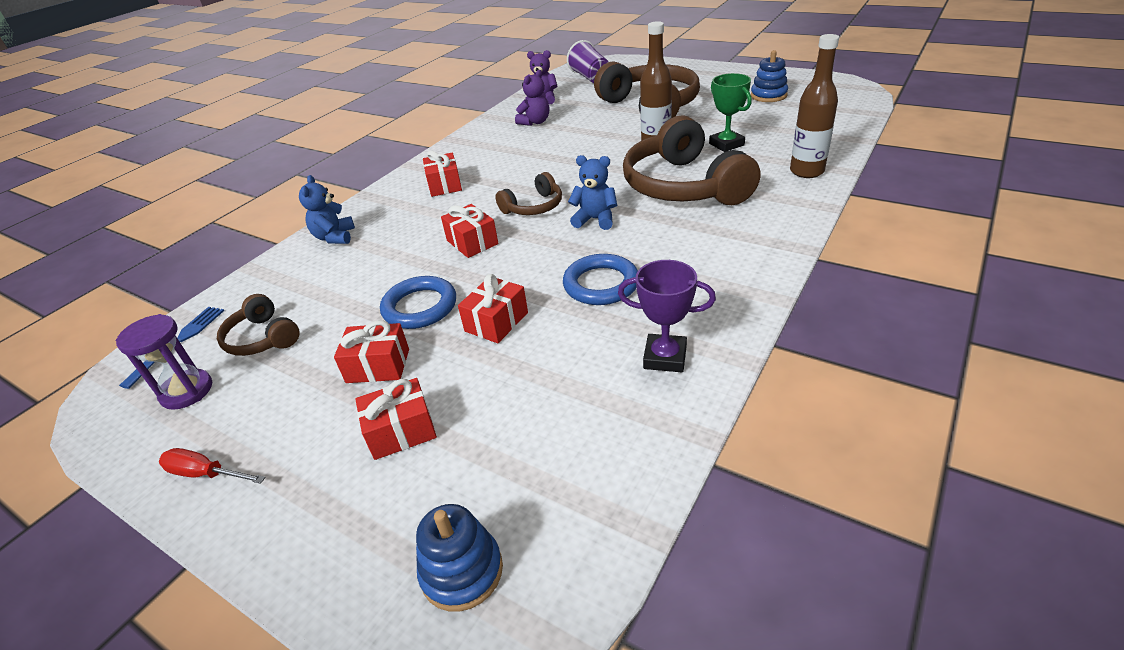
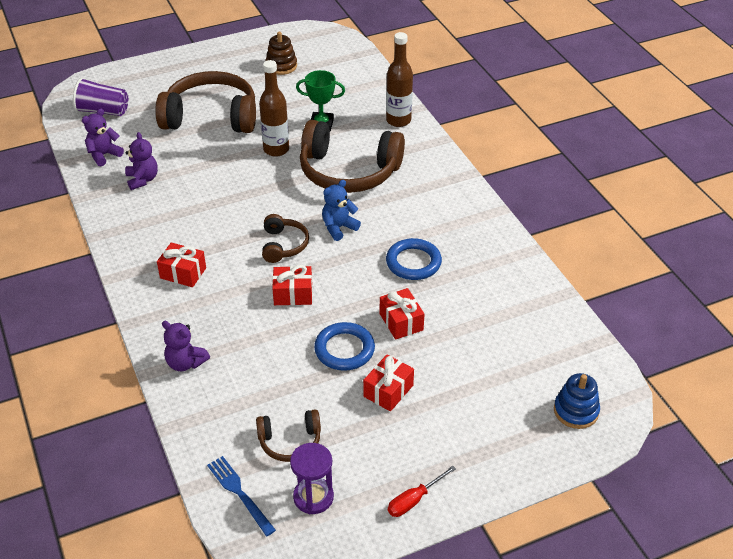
camera: 60 degrees left, 5 degrees up
(334, 237) = (185, 363): blue teddy bear -> purple teddy bear
(401, 431) = (460, 400): red gift -> none
(665, 357) = (503, 274): purple trophy -> none
(768, 95) = (281, 66): blue stacking toy -> brown stacking toy

